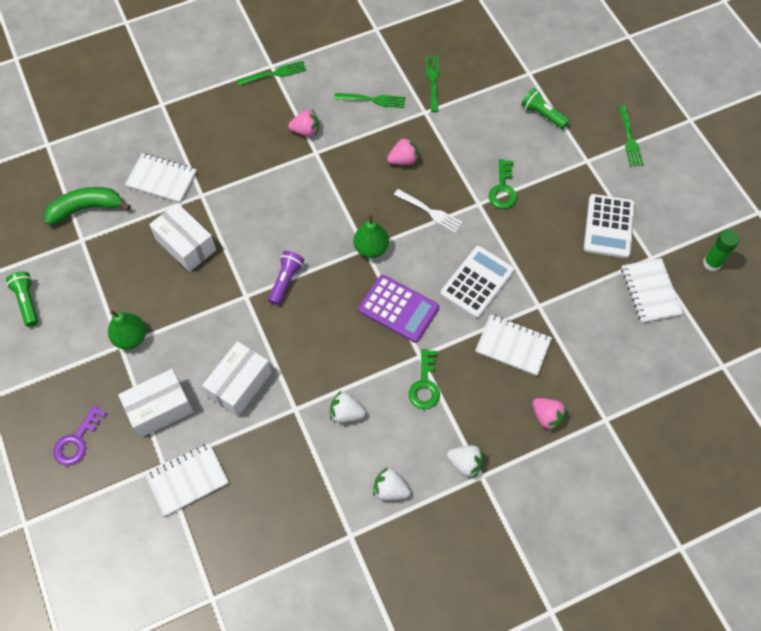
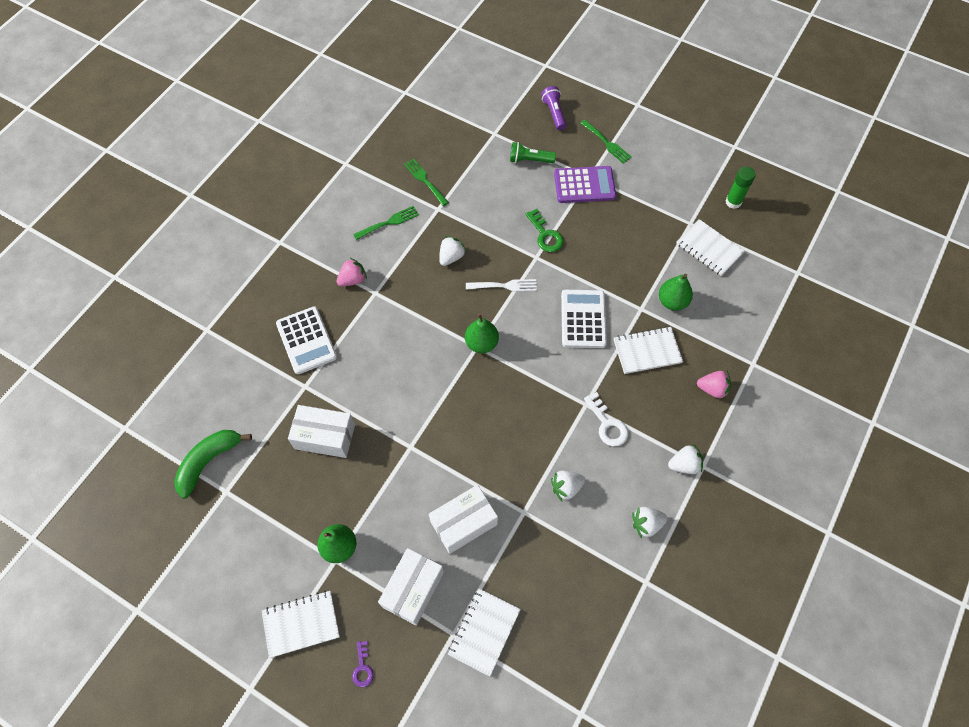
camera: 35 degrees left, 0 degrees up
(27, 302) = (218, 579): green flashlight -> none
(77, 440) = (362, 668): purple key -> purple key, size x0.63
(161, 179) = (258, 394): white notebook -> white notebook (301, 624)
(239, 384) = (464, 523): white box -> white box turned 60 degrees clockwise
(274, 74) = (288, 247): green fork -> none
(286, 281) = (434, 413): purple flashlight -> purple flashlight (554, 113)
(398, 309) = (541, 378): purple calculator -> purple calculator (584, 185)
(403, 160) = (451, 257): pink strawberry -> white strawberry
(425, 385) = (607, 424): green key -> white key
(573, 317) = (672, 301): none -> green pear
(609, 226) = (643, 218): white calculator -> white calculator (306, 340)

